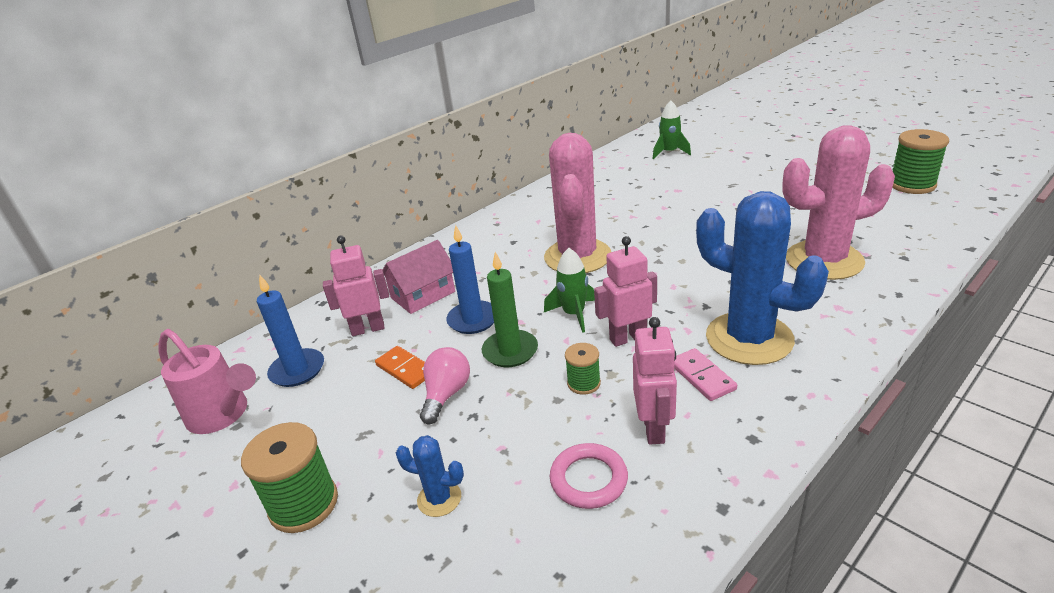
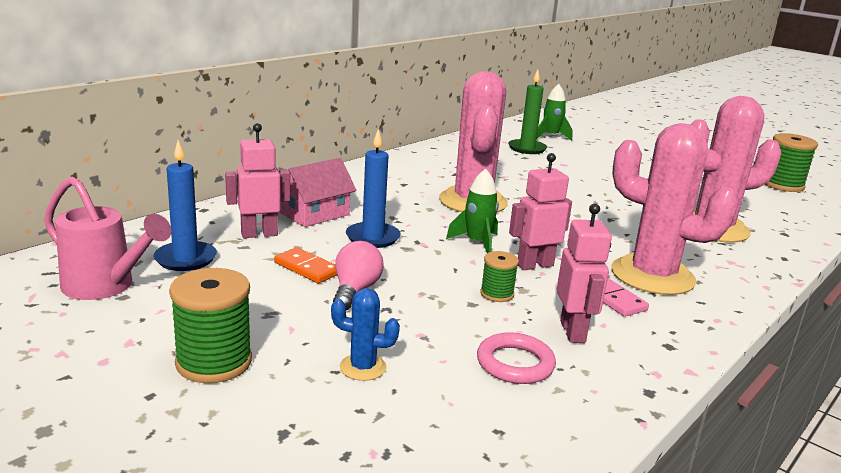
camera: 10 degrees left, 10 degrees down
(510, 351) = (416, 264): green candle -> green candle (527, 148)
(749, 338) = (652, 276): blue cactus -> pink cactus

